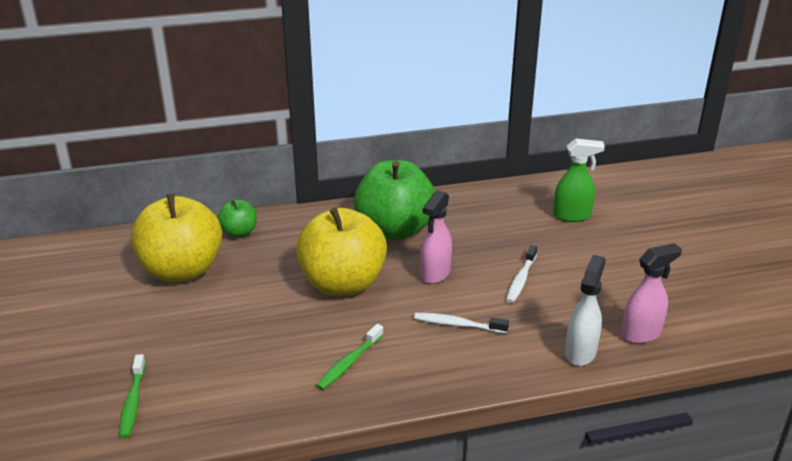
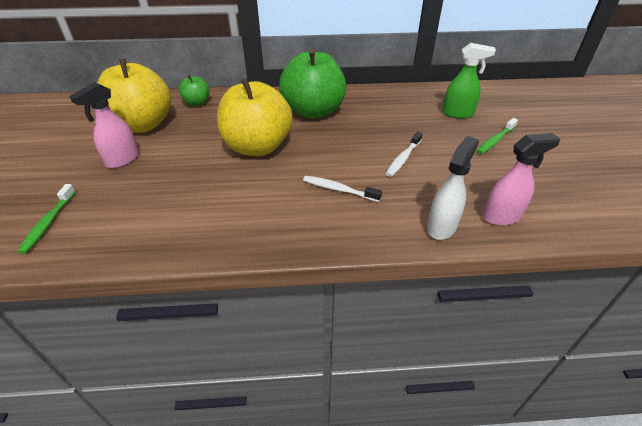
camera: 10 degrees right, 10 degrees up
(349, 363) = (236, 211): green toothbrush -> green toothbrush (495, 140)
(435, 274) = (333, 147): pink spray bottle -> pink spray bottle (122, 160)

